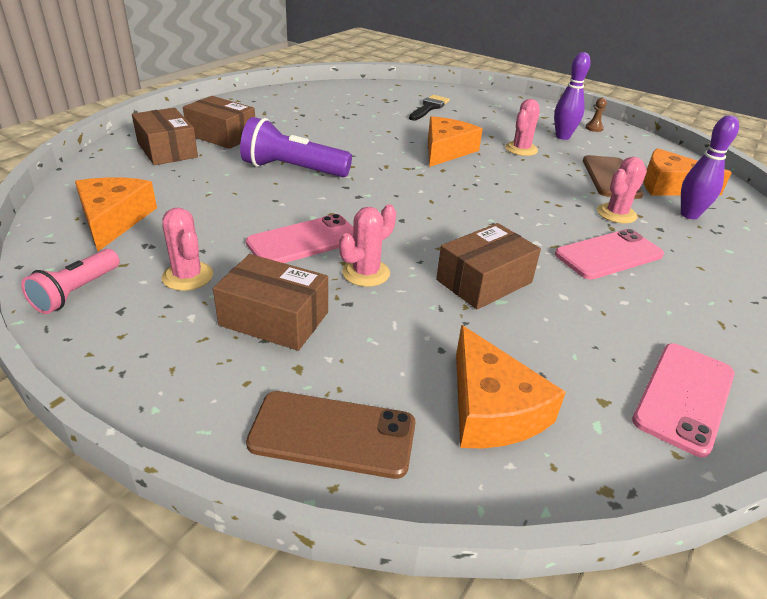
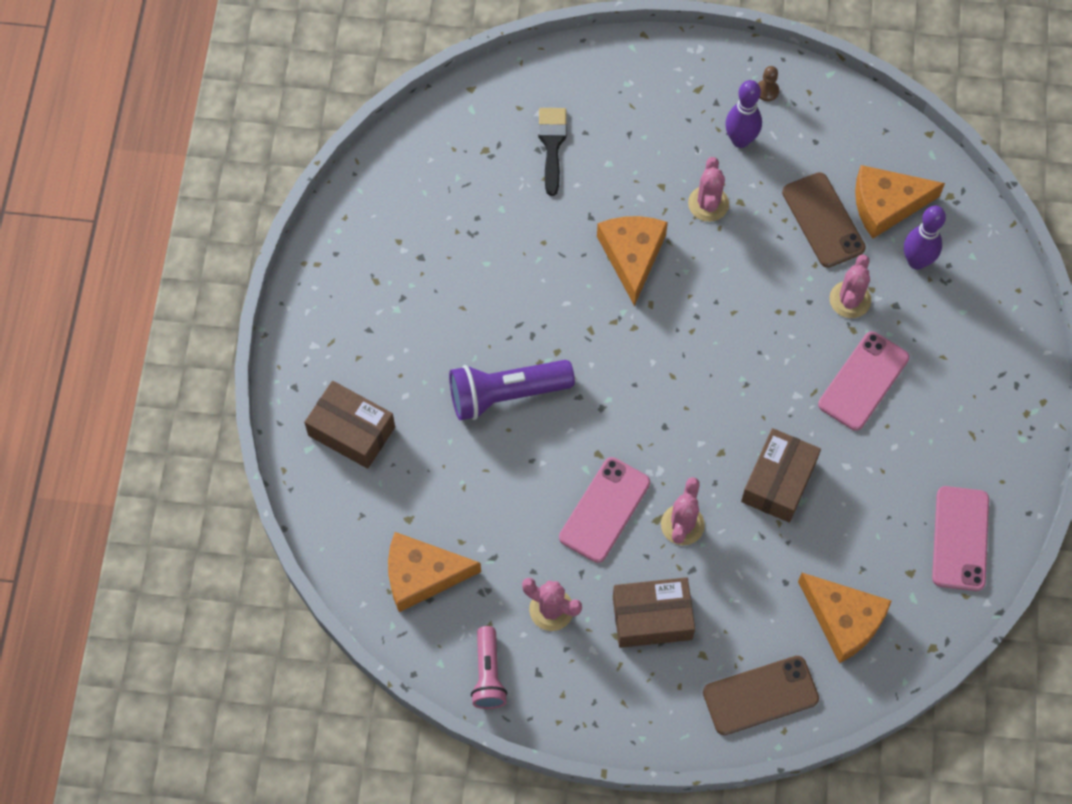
camera: 25 degrees left, 30 degrees up
(113, 220) = (422, 575): orange cheese -> orange cheese turned 60 degrees counterclockwise
(222, 135) = (377, 365): brown box -> none

